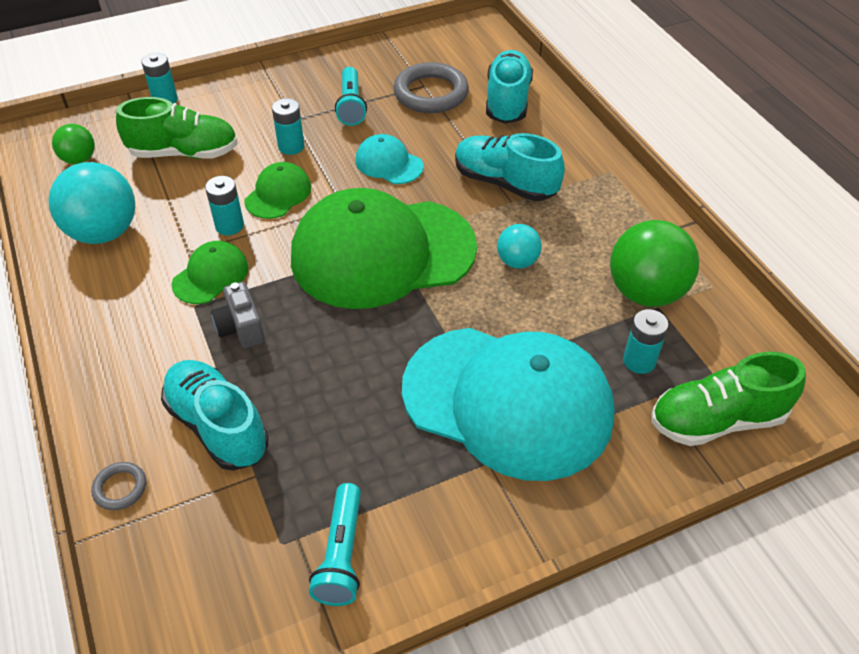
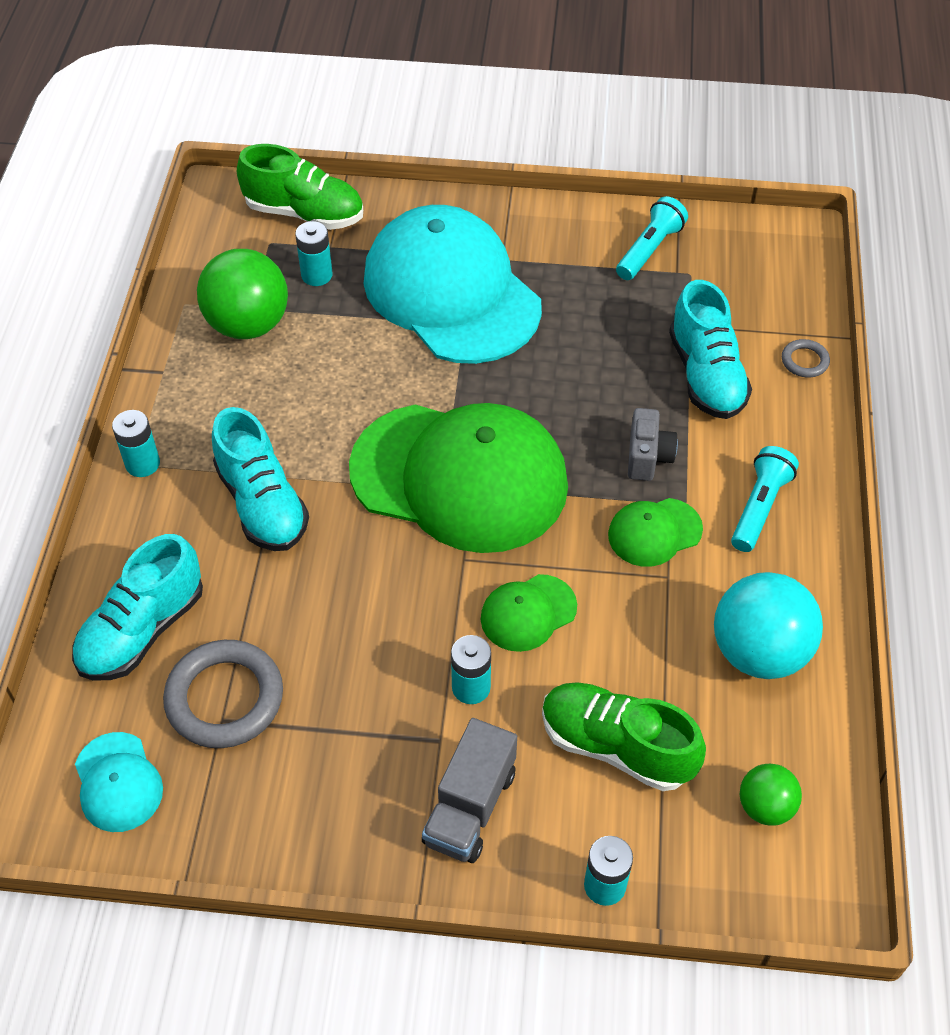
camera: 150 degrees left, 5 degrees up
(229, 226) = (607, 591): turquoise battery -> turquoise battery (142, 463)
(258, 101) = (470, 807): none -> grey truck
(351, 105) = (346, 729): turquoise flashlight -> turquoise flashlight (759, 507)
(388, 163) = (369, 597): turquoise cap -> turquoise cap (118, 782)
(517, 261) = (334, 406): turquoise ball -> none

